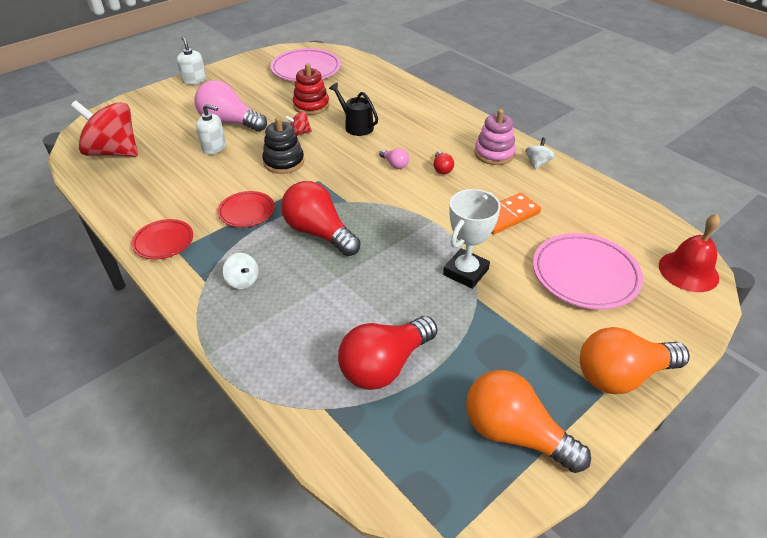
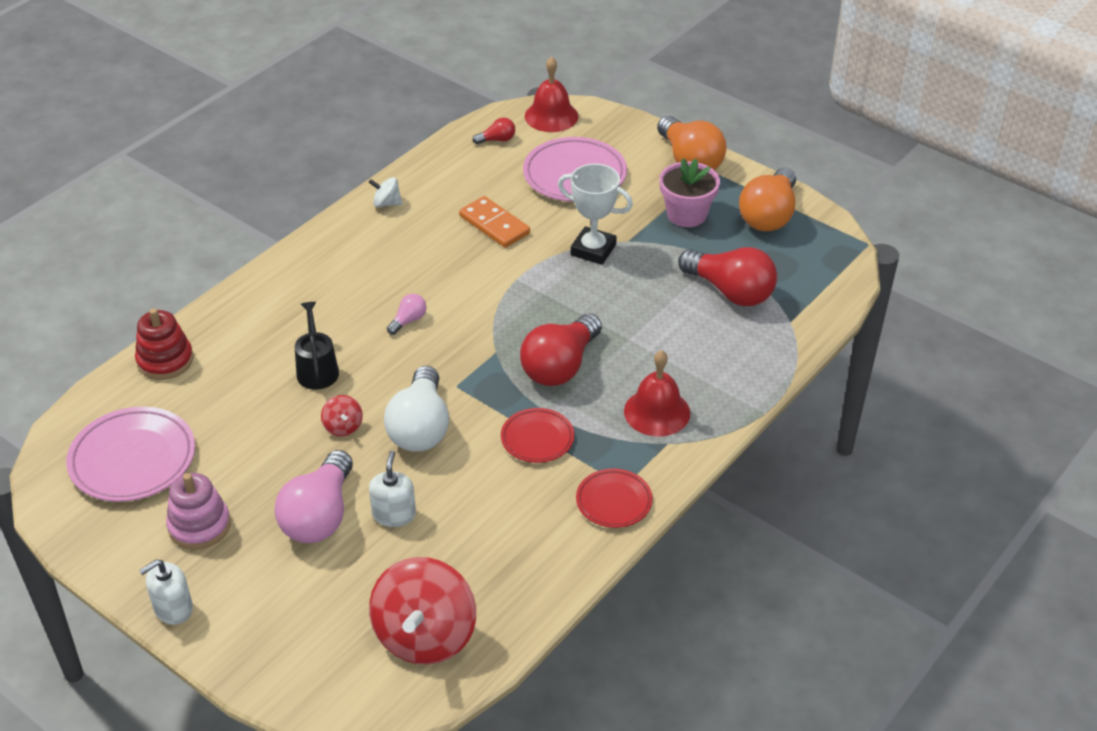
camera: 100 degrees left, 0 degrees up
(243, 281) = (657, 412): white spinning top -> red bell
(284, 162) = (420, 428): black stacking toy -> white light bulb
(311, 106) = (260, 429): red stacking toy -> red stacking toy (165, 360)
(356, 126) = (317, 369): black watering can -> black watering can turned 135 degrees clockwise
(442, 169) = (411, 279): red light bulb -> red light bulb (497, 140)
(494, 154) = (371, 237): pink stacking toy -> pink stacking toy (199, 526)
(518, 353) = (686, 214): none -> pink flower pot

